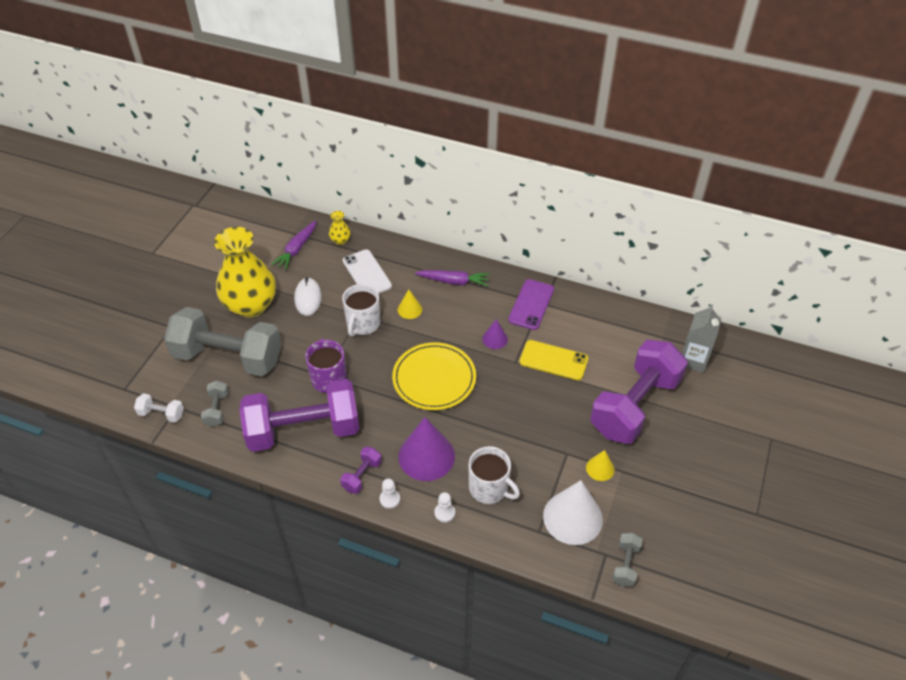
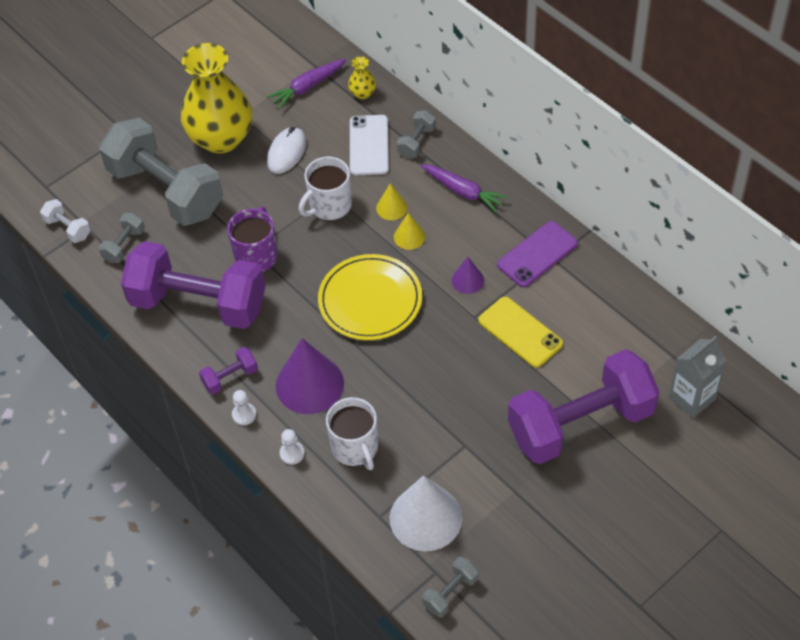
camera: 30 degrees right, 5 degrees up
(400, 260) = (416, 142): none -> grey dumbbell
(600, 468) = (492, 478): yellow cone -> yellow cone (409, 237)

